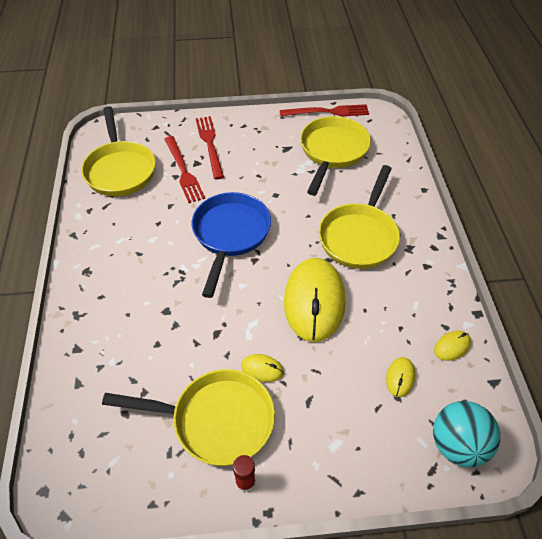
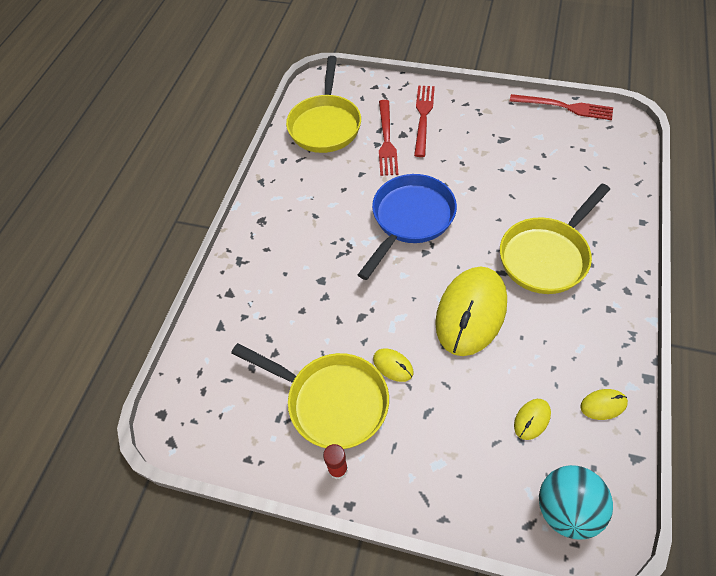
camera: 25 degrees right, 5 degrees up
(332, 152) = (553, 154): yellow pan -> none

